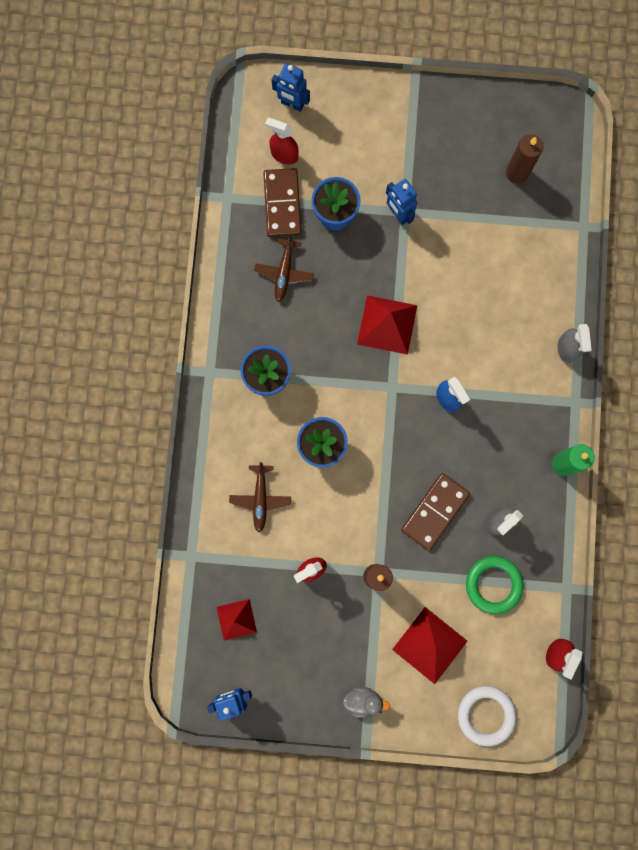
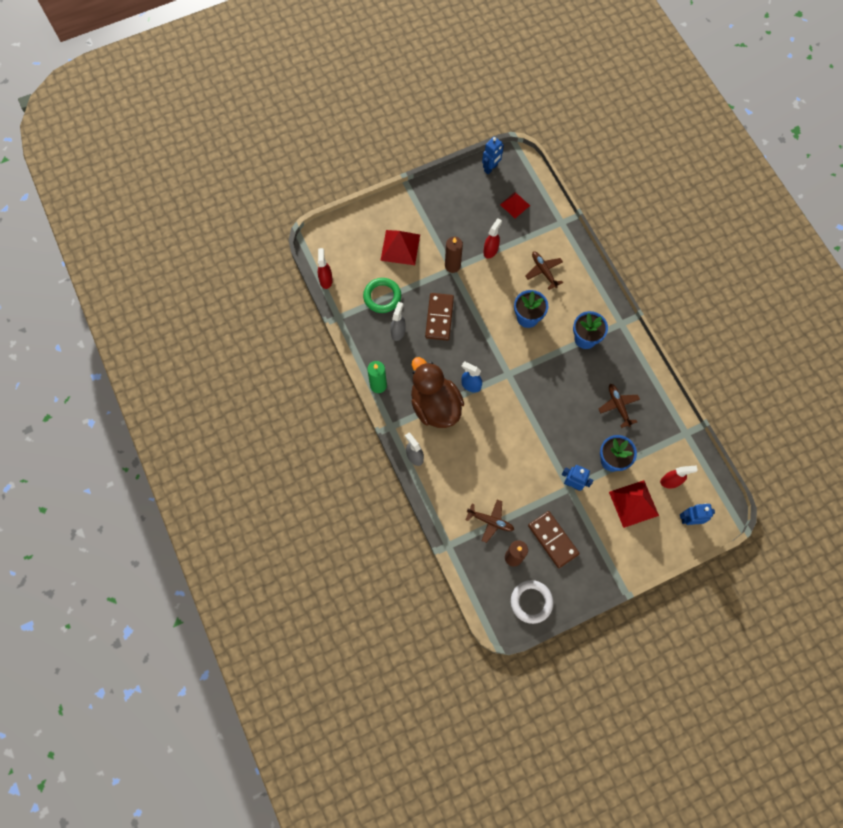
camera: 150 degrees right, 10 degrees down
(282, 204) = (649, 448): brown domino -> brown domino (553, 540)
(363, 700) = (420, 202): grey duck -> none
(387, 324) = (535, 409): red pyramid -> red pyramid (633, 503)
(486, 715) = (348, 229): white ring -> white ring (531, 602)
(506, 398) = (435, 405): none -> brown duck
(519, 226) = (490, 521): none -> brown plane

